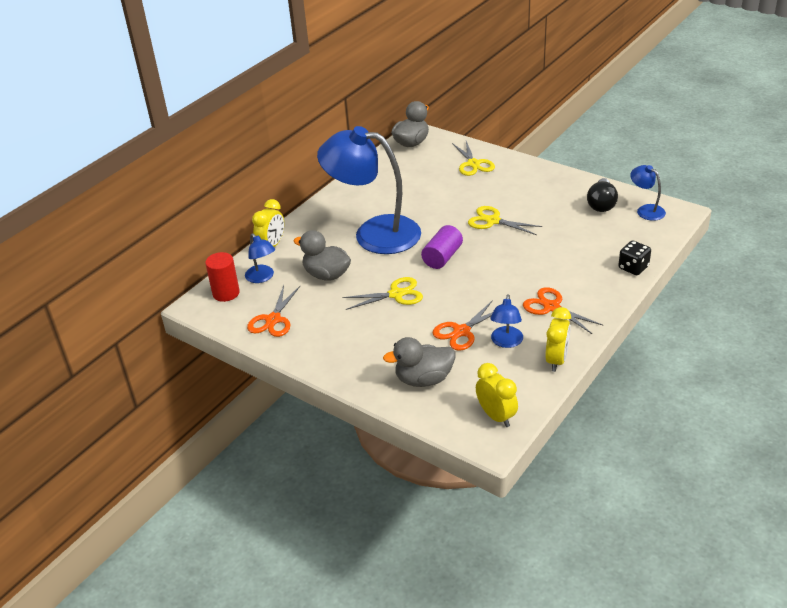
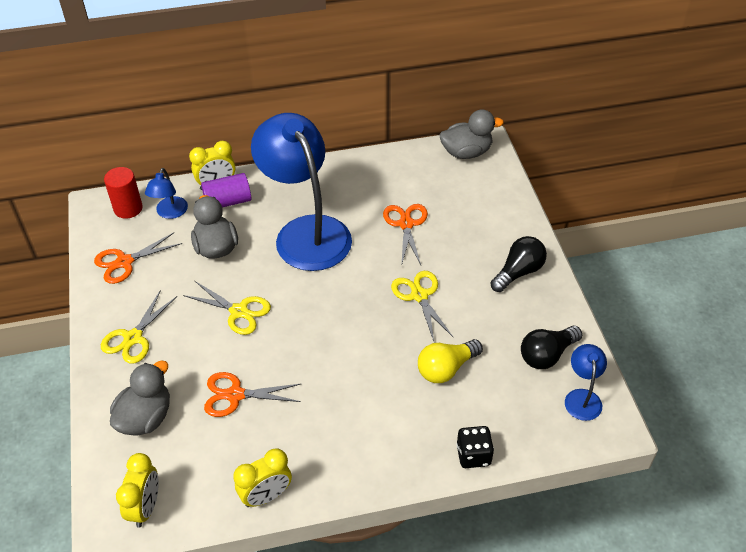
camera: 40 degrees right, 10 degrees up
(423, 379) = (145, 418): grey duck -> grey duck turned 90 degrees clockwise
(442, 257) = (325, 302): purple cylinder -> purple cylinder (228, 201)
(473, 164) = (489, 216): yellow scissors -> yellow scissors (133, 338)
(506, 342) = (253, 438): blue lamp -> none
(530, 179) = (518, 272): none -> black light bulb
(551, 307) = (340, 435): orange scissors -> orange scissors (406, 224)
(560, 242) = (446, 369): none -> yellow light bulb

